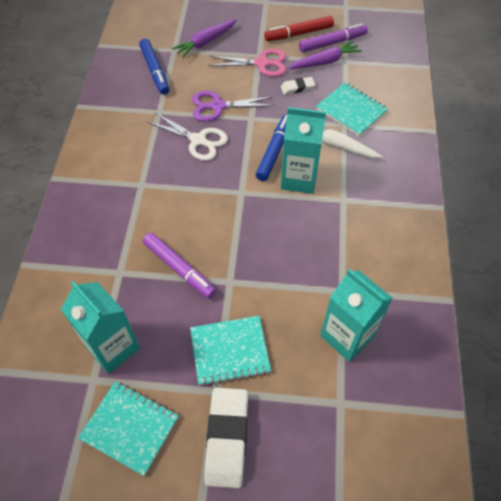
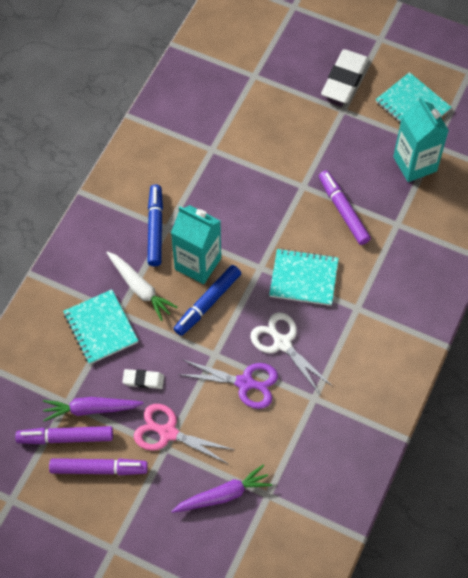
camera: 160 degrees left, 5 degrees up
(155, 70) = (302, 466): blue marker -> blue marker (155, 229)
(230, 351) = (322, 133): turquoise notebook -> turquoise notebook (303, 278)
(299, 34) = (98, 469): red marker -> purple marker
(347, 336) = (226, 116): turquoise carton -> none

